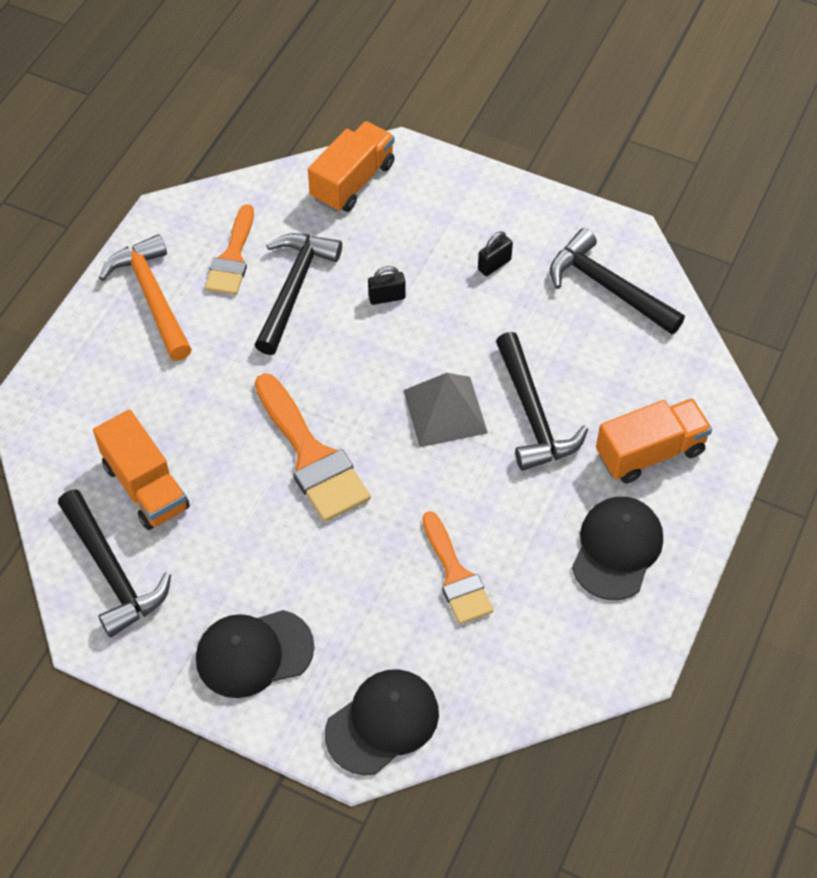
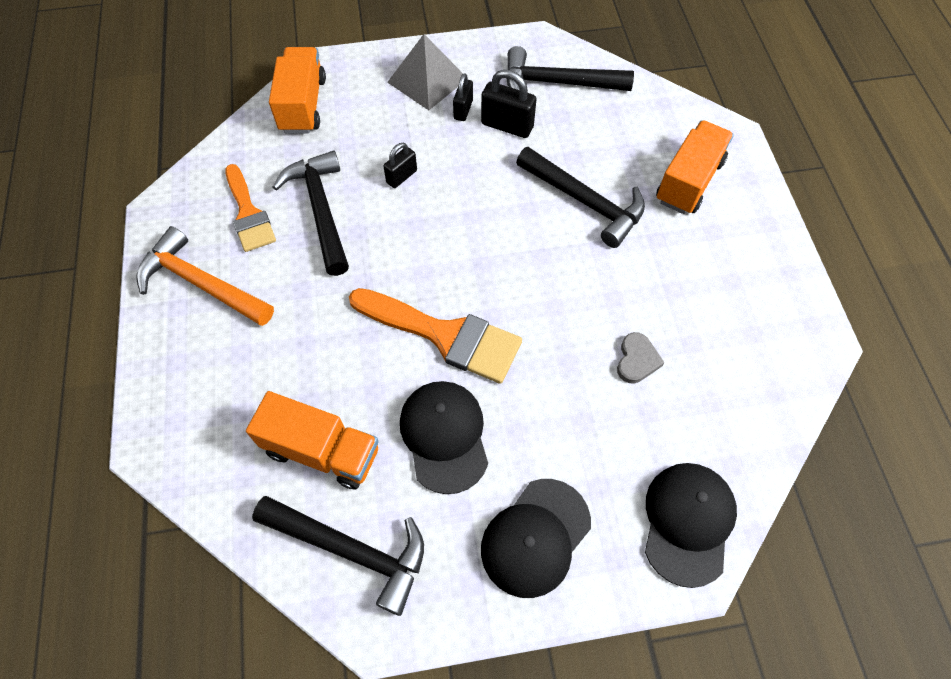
camera: 35 degrees left, 5 degrees up
(445, 411) = (519, 237): grey pyramid -> grey pyramid (427, 80)
(455, 575) = (637, 360): orange brush -> grey heart
(522, 302) = (507, 126): none -> black padlock
(617, 549) = (730, 265): black cap -> black cap (444, 436)

